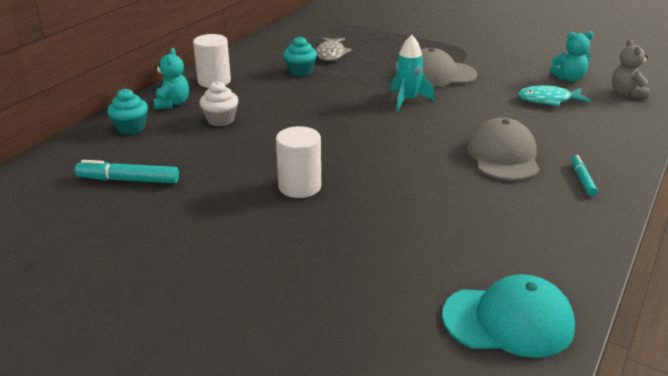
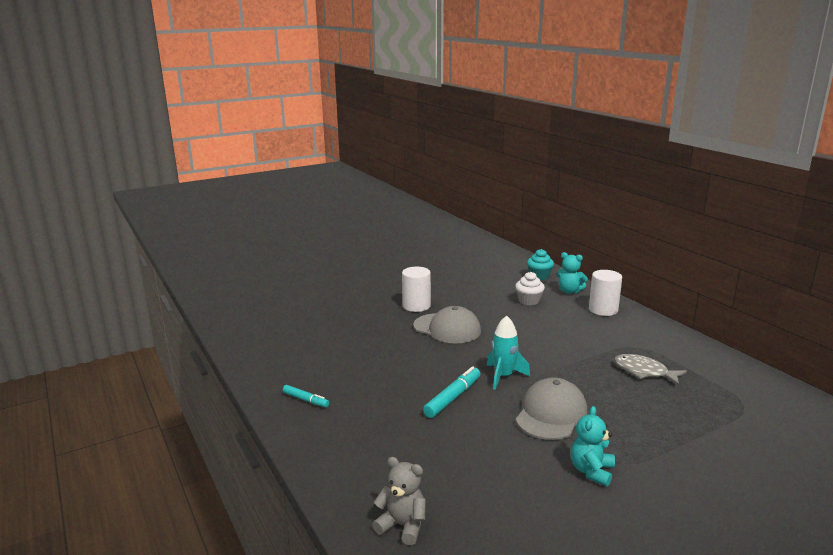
camera: 120 degrees right, 10 degrees down
(128, 180) = (472, 269): turquoise marker -> turquoise marker (453, 398)
(300, 71) = (604, 346): turquoise cupcake -> none
(503, 156) = (372, 382): grey cap -> grey cap (447, 328)
(508, 321) = (246, 323): turquoise cap -> none
(548, 100) = (438, 455): turquoise fish -> none
(569, 78) = (476, 502): turquoise teddy bear -> turquoise teddy bear (591, 471)

